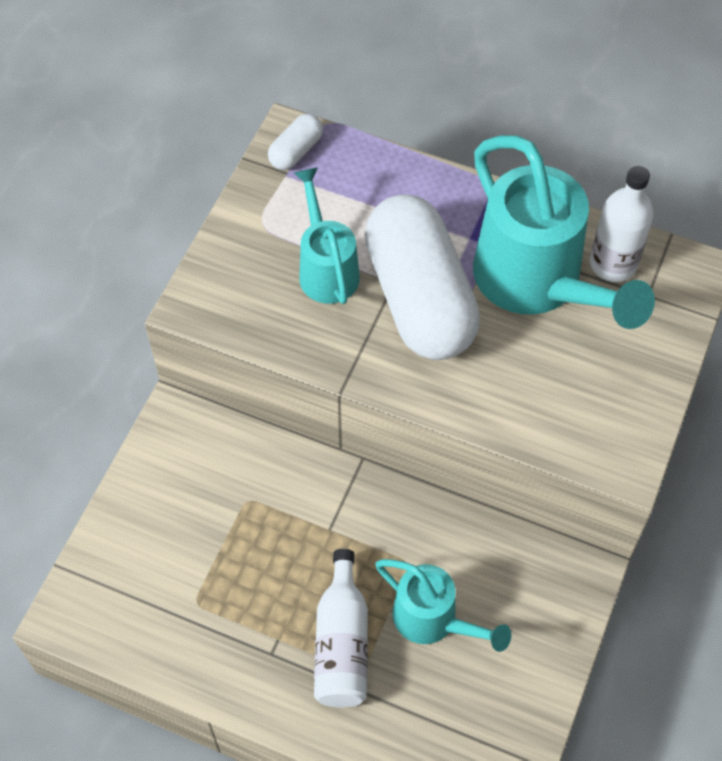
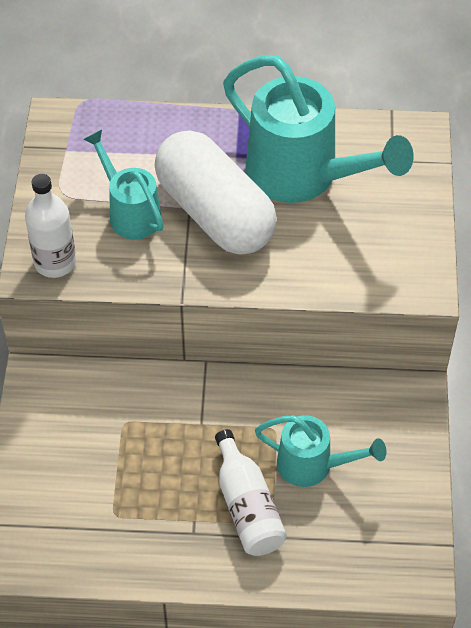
camera: 20 degrees left, 5 degrees down
(296, 151) = (66, 129): white capsule -> none
(613, 264) = (356, 145): white bottle -> white bottle (55, 262)

